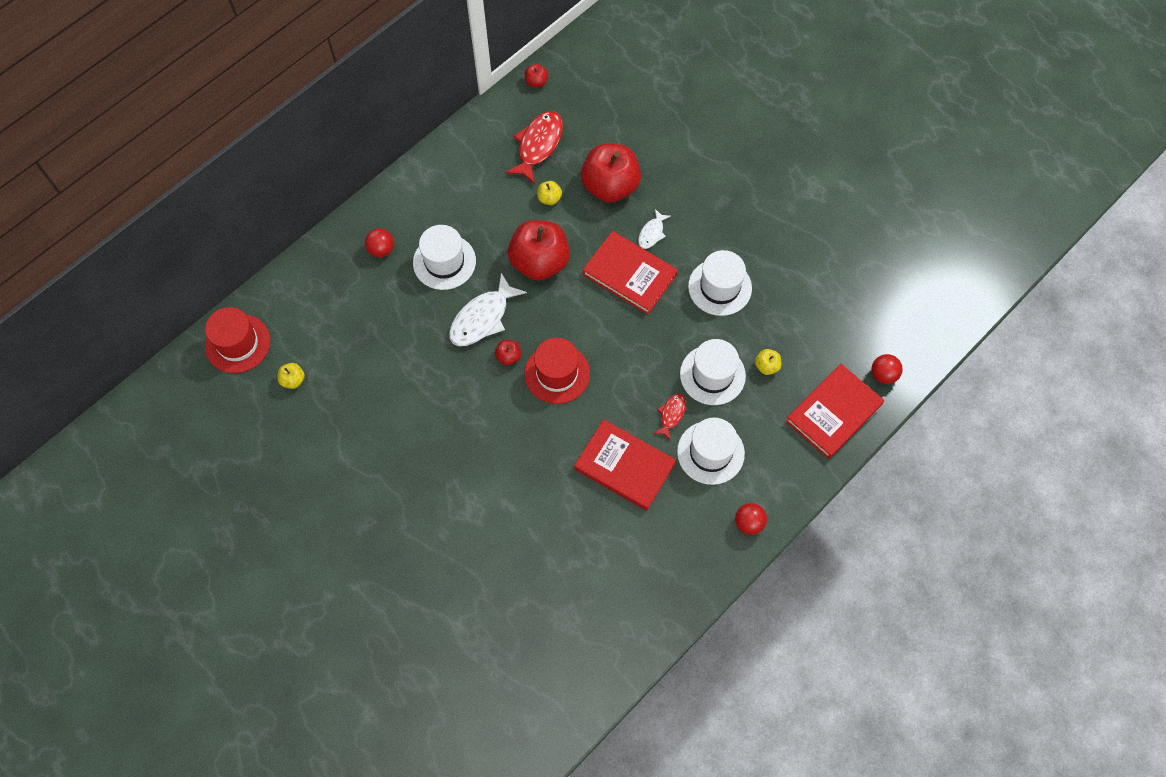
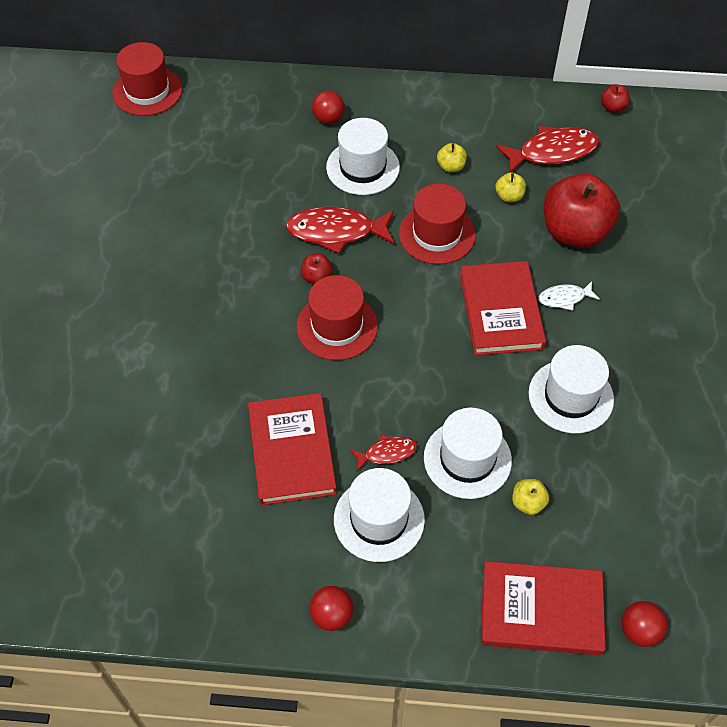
camera: 50 degrees right, 10 degrees down
(293, 380) = (147, 147): yellow apple -> yellow apple (451, 167)
(482, 318) = (336, 231): white fish -> red fish
(539, 262) = (436, 234): red apple -> red hat

